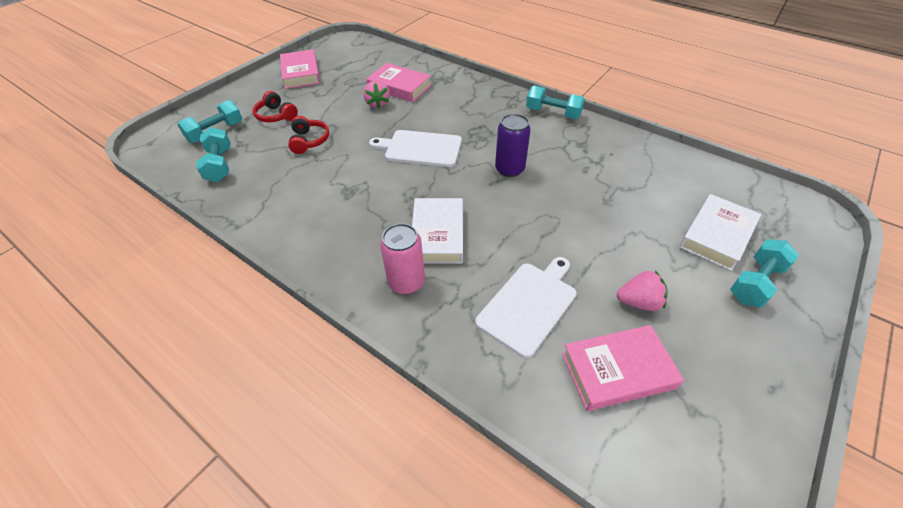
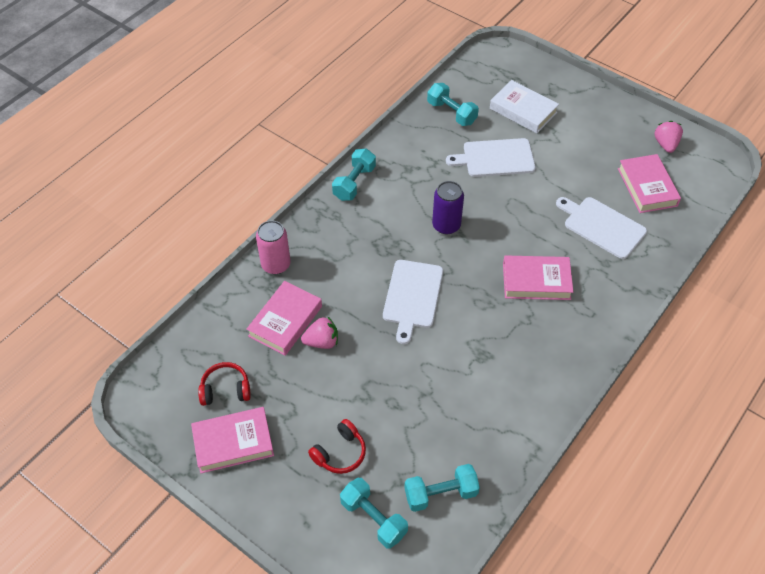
camera: 90 degrees left, 5 degrees up
(309, 141) = (396, 405): red headphones -> red headphones (225, 389)
(406, 282) = (591, 302): pink can -> pink can (276, 264)
(438, 235) = (536, 281): white book -> pink book
(619, 207) = (495, 158): none -> white cutting board
(639, 302) = (591, 166): pink strawberry -> pink strawberry (665, 144)
(755, 282) = (566, 104): turquoise dumbbell -> turquoise dumbbell (451, 113)

